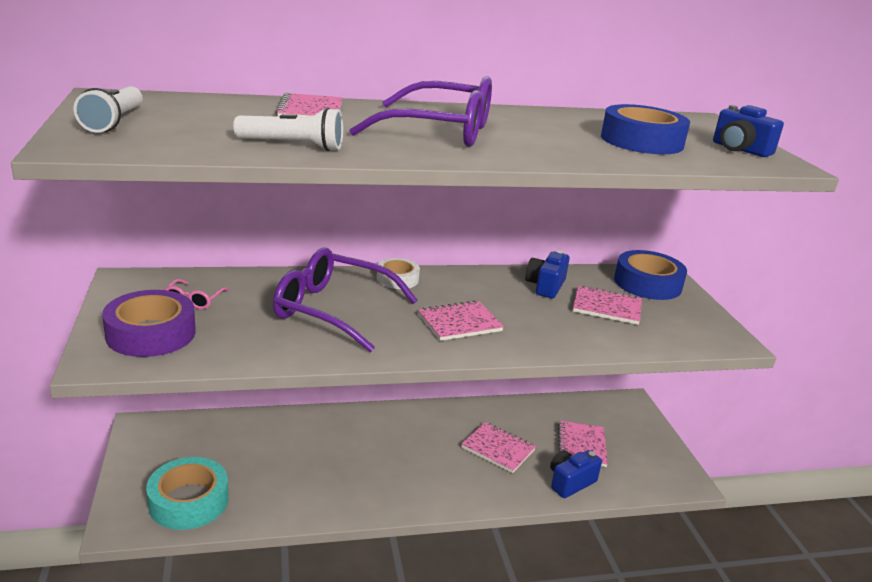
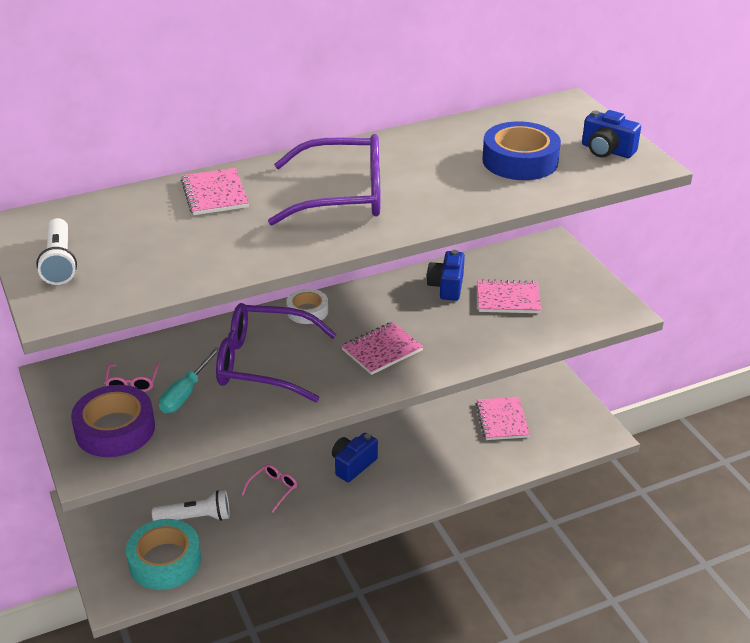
camera: 10 degrees left, 10 degrees up
(241, 318) = (185, 393): none -> turquoise screwdriver
(293, 145) = (230, 255): white flashlight -> white flashlight (195, 518)
(328, 458) = (273, 489): none -> pink glasses
(498, 449) = (426, 442): pink notebook -> none
(570, 482) = (500, 460): blue camera -> blue camera (353, 465)
(647, 283) = (539, 260): blue tape -> none

